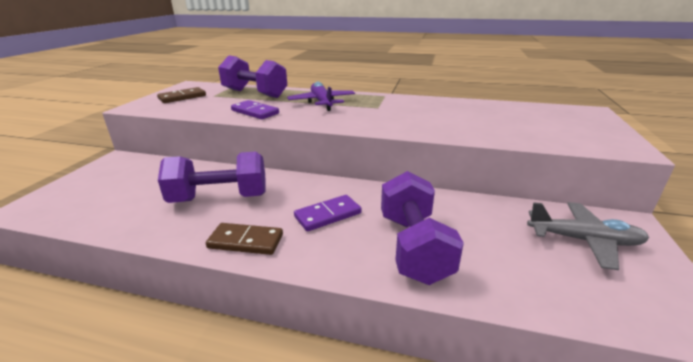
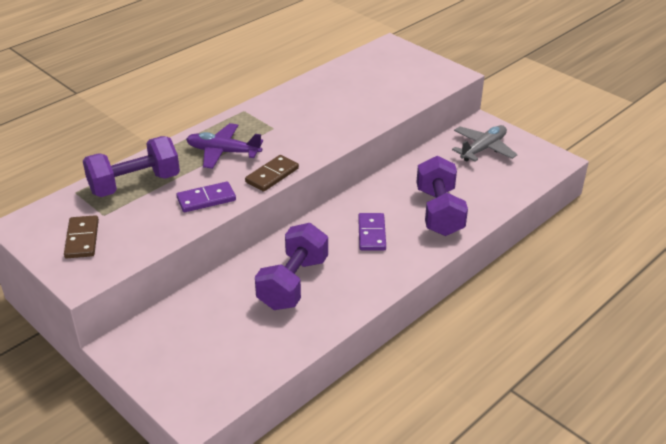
camera: 60 degrees left, 10 degrees up
(245, 241) = (373, 282): brown domino -> brown domino (272, 175)
(414, 247) = (439, 212): purple dumbbell -> purple dumbbell turned 60 degrees clockwise

